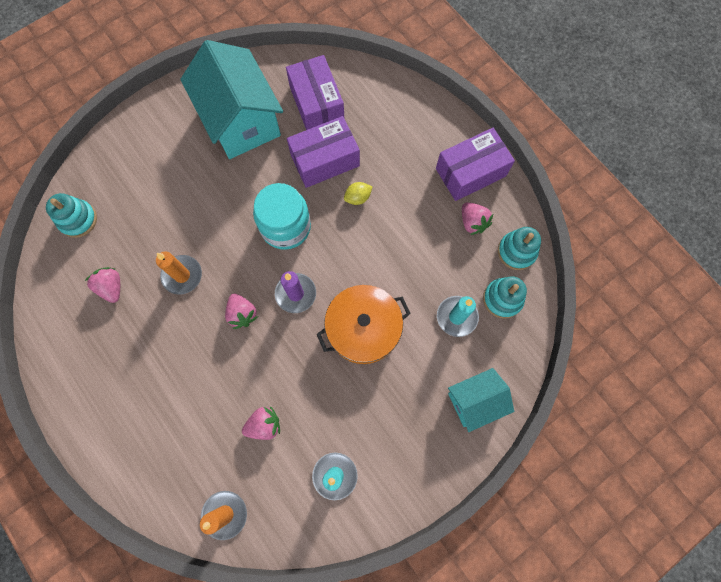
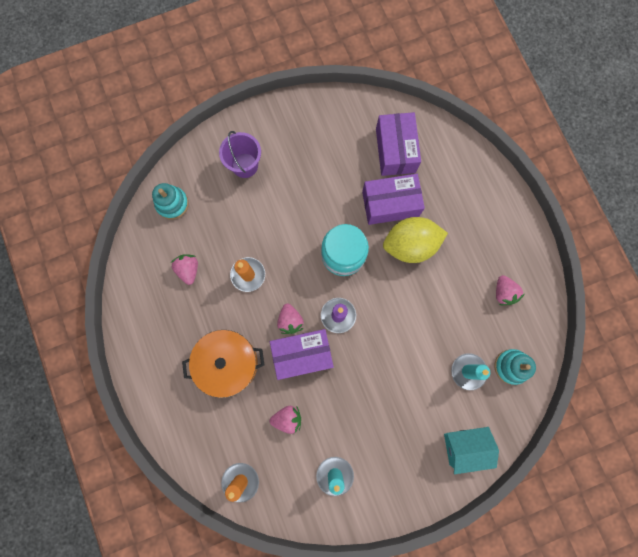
camera: 15 degrees right, 5 degrees up
(153, 159) = (245, 165): none -> purple bucket
(241, 120) = (326, 149): turquoise house -> none
(358, 198) = (410, 245): yellow lemon -> yellow lemon, size x2.32
(363, 328) = (387, 360): orange pot -> orange pot (227, 363)
(470, 172) = (513, 247): purple box -> purple box (302, 354)
(516, 251) = (534, 328): turquoise stacking toy -> none

